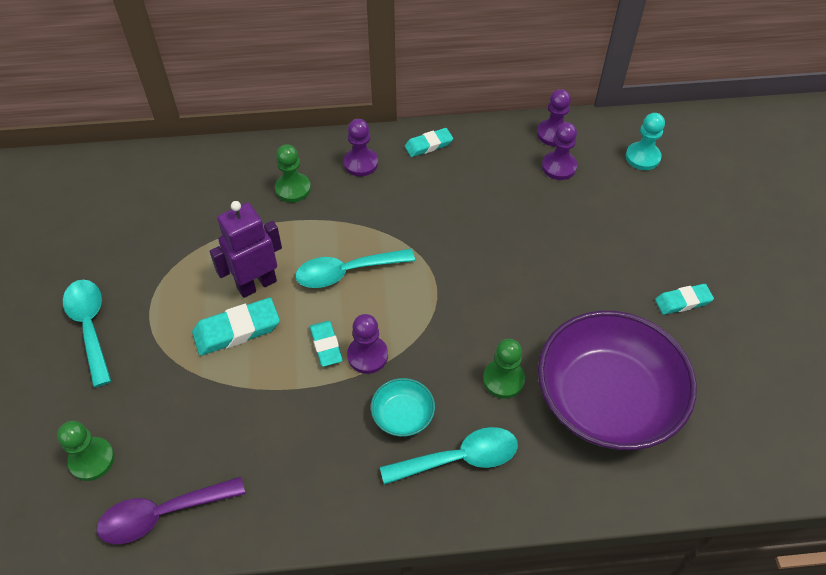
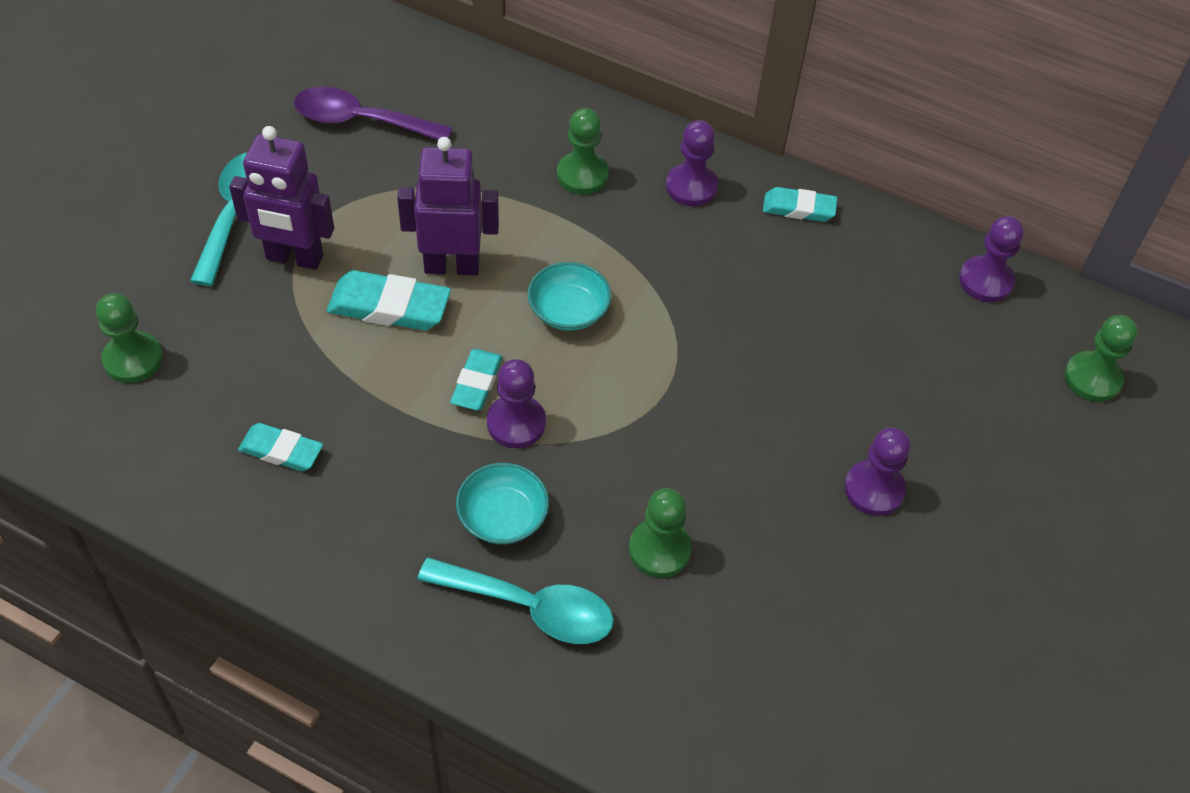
camera: 30 degrees right, 0 degrees up
(152, 334) = (294, 258): none -> purple robot
(162, 514) = (160, 461): purple spoon -> purple spoon (361, 121)
(346, 272) = (568, 310): turquoise spoon -> turquoise bowl
(559, 167) = (957, 328): purple pawn -> purple pawn (874, 489)
(607, 399) = (774, 653): purple bowl -> none
(642, 157) = (1092, 378): turquoise pawn -> green pawn
(683, 301) = (986, 597): turquoise eraser -> turquoise eraser (281, 451)

